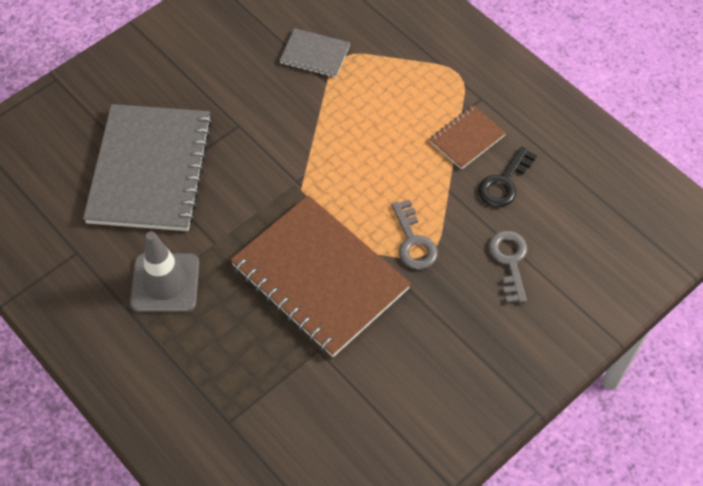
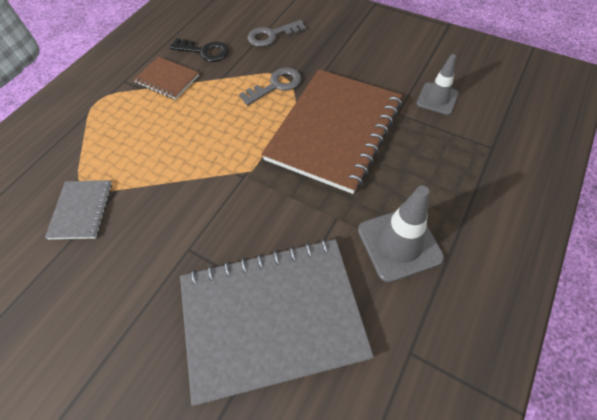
camera: 105 degrees left, 0 degrees up
(321, 402) = (437, 99): none -> grey traffic cone

